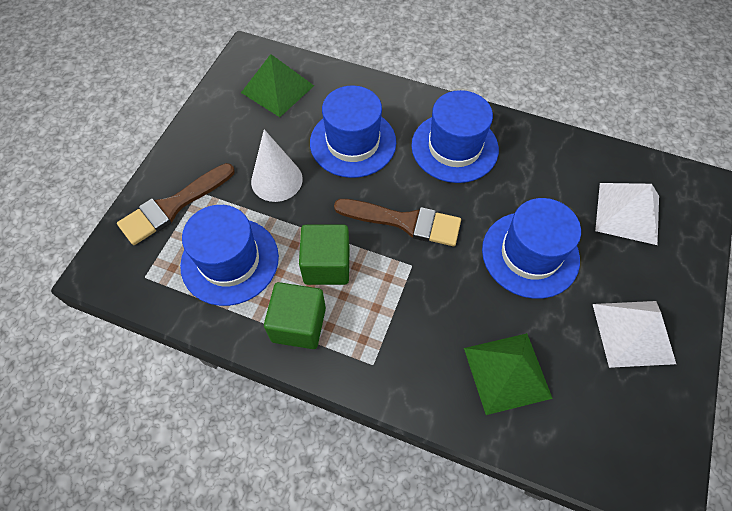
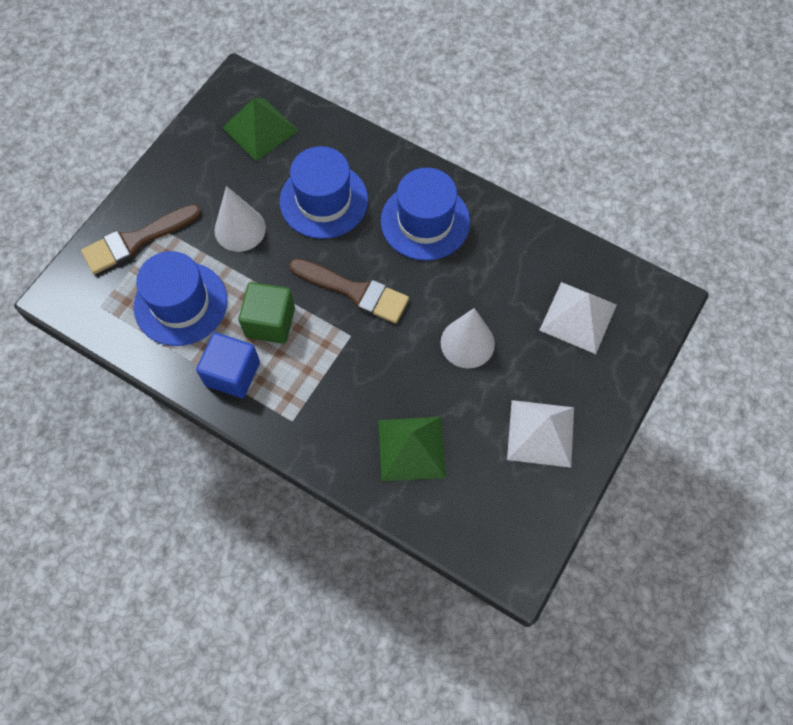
camera: 10 degrees right, 5 degrees up
(298, 324) = (232, 373): green cube -> blue cube
(530, 254) = (467, 343): blue hat -> white cone

